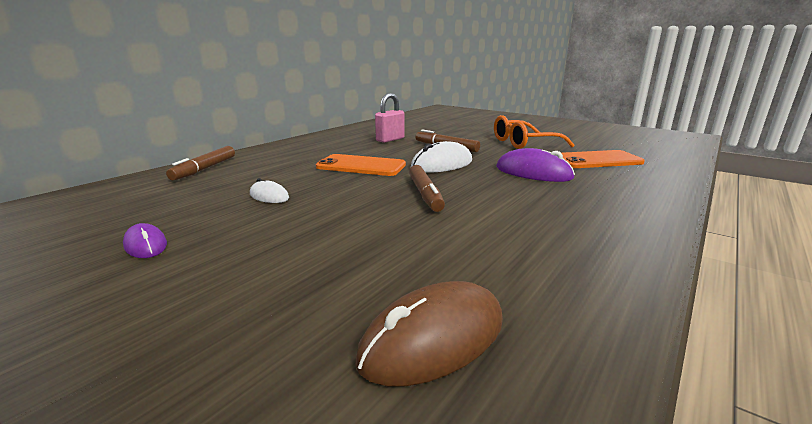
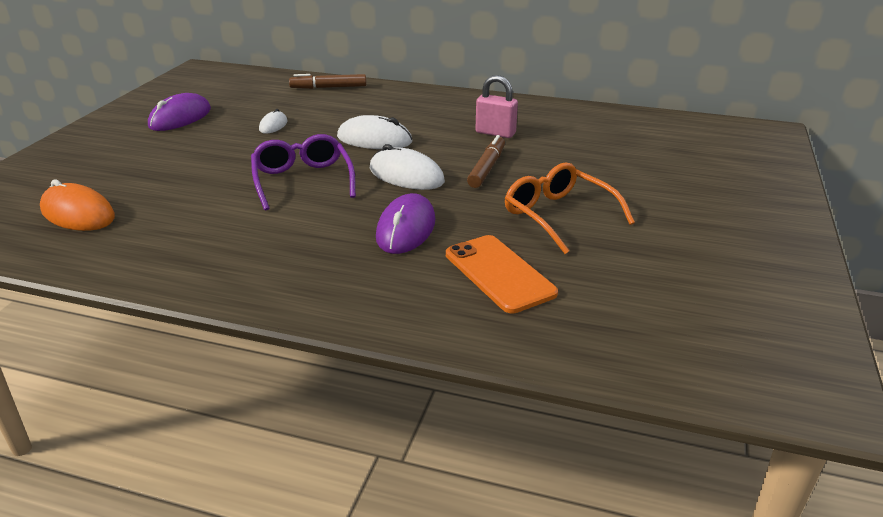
camera: 70 degrees right, 10 degrees up
(145, 245) = (180, 118): purple mouse -> purple mouse, size x1.80
(361, 166) = (374, 139): orange phone -> white mouse
(425, 194) = (302, 181): brown marker -> purple glasses
(433, 339) = (78, 214): brown mouse -> orange mouse

